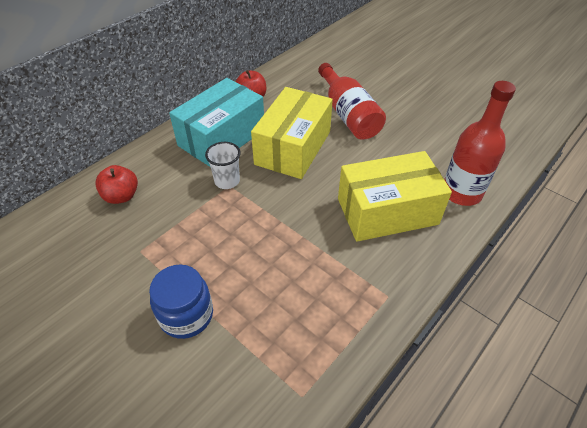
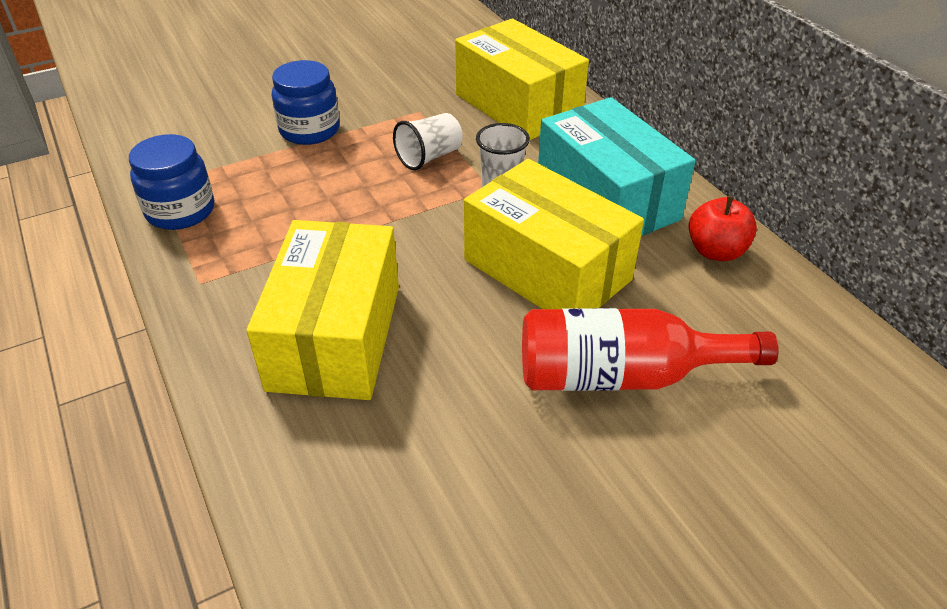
camera: 110 degrees right, 5 degrees down
(121, 196) = (518, 105): red apple -> yellow box
(203, 225) = (429, 157): none -> white cup
(327, 353) = (180, 211): none -> blue jar
(461, 193) = (307, 463): red bottle -> none

